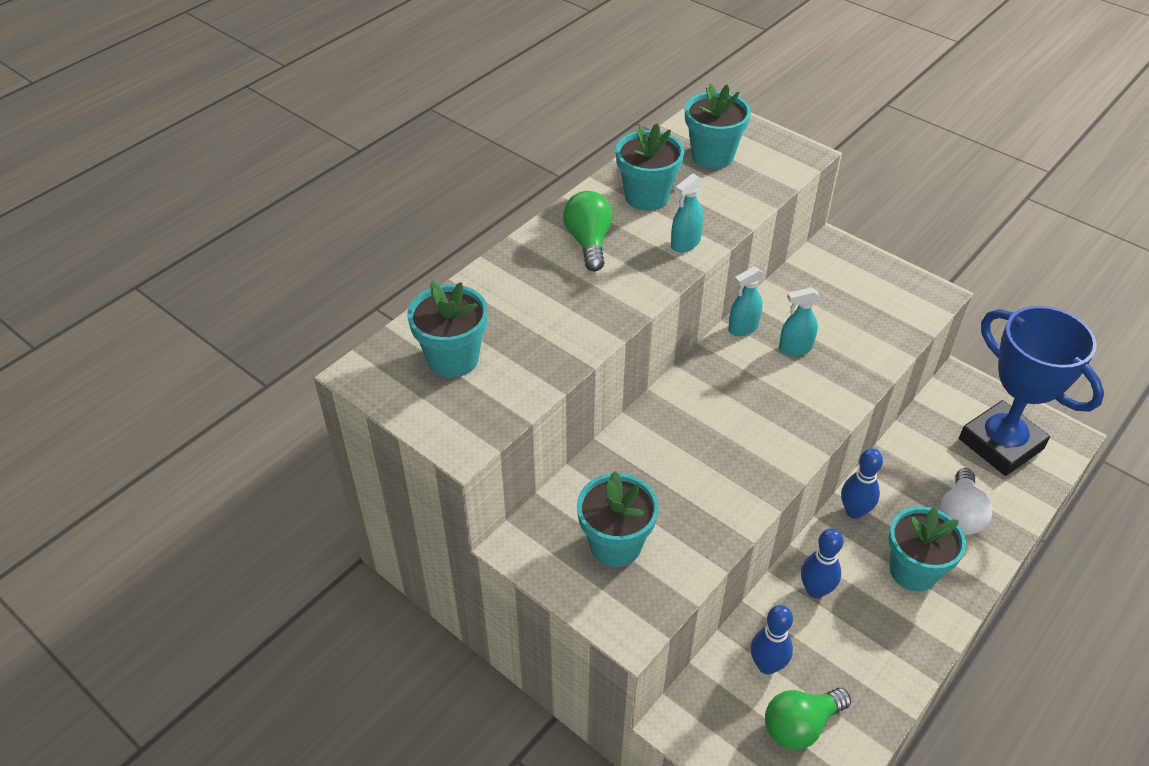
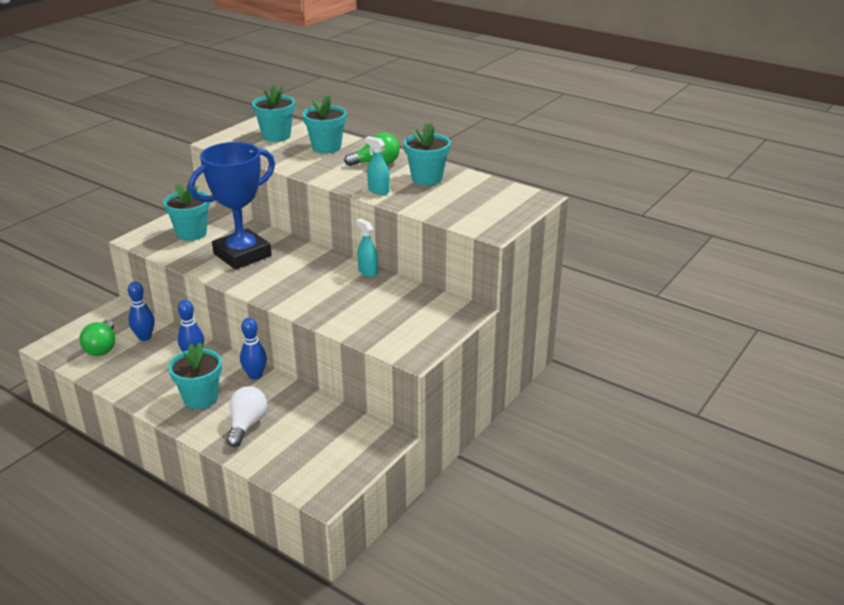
camera: 85 degrees right, 15 degrees down
(712, 156) = (481, 198): turquoise flower pot -> turquoise flower pot (326, 147)
(795, 348) = (348, 291): turquoise spray bottle -> none
(800, 725) = (102, 348): green light bulb -> green light bulb turned 150 degrees counterclockwise
(960, 514) = (247, 425): white light bulb -> white light bulb turned 90 degrees clockwise
(1000, 444) = (317, 454): blue trophy -> blue trophy (242, 255)

